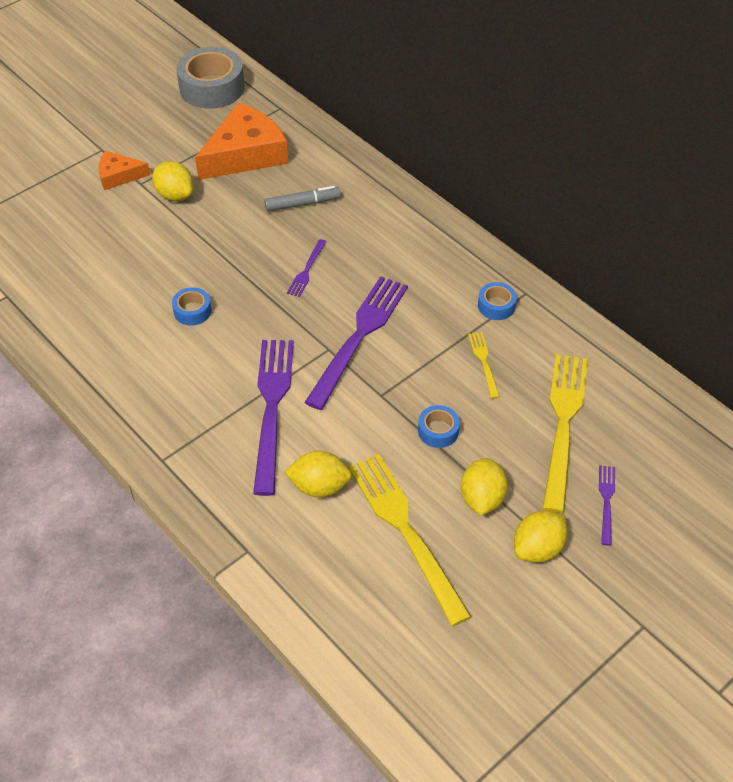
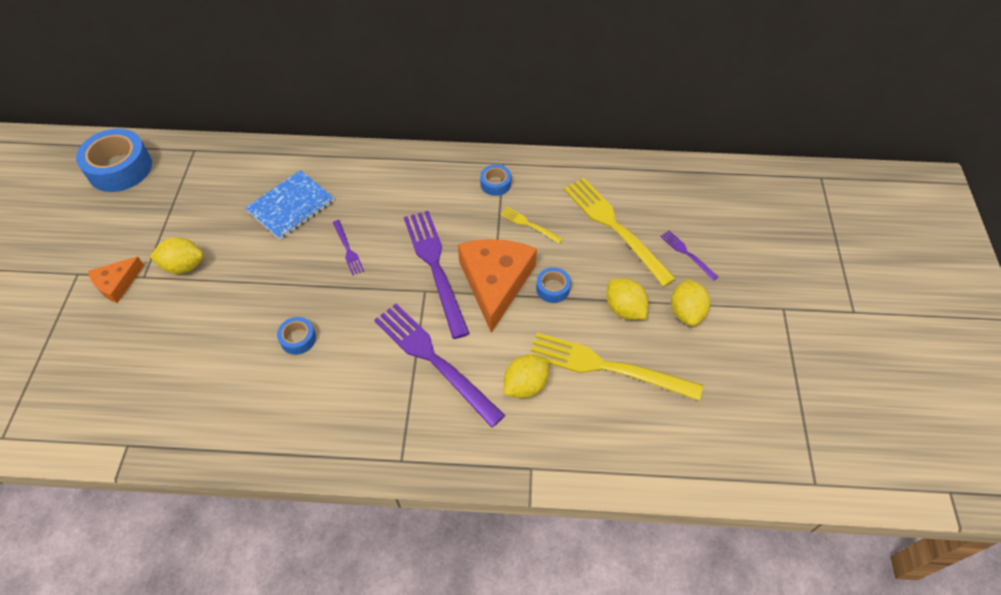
camera: 45 degrees left, 5 degrees up
(212, 88) = (120, 168): grey tape -> blue tape
(245, 154) = (205, 199): orange cheese -> orange cheese (495, 282)
(302, 204) = (291, 206): grey marker -> blue notebook

